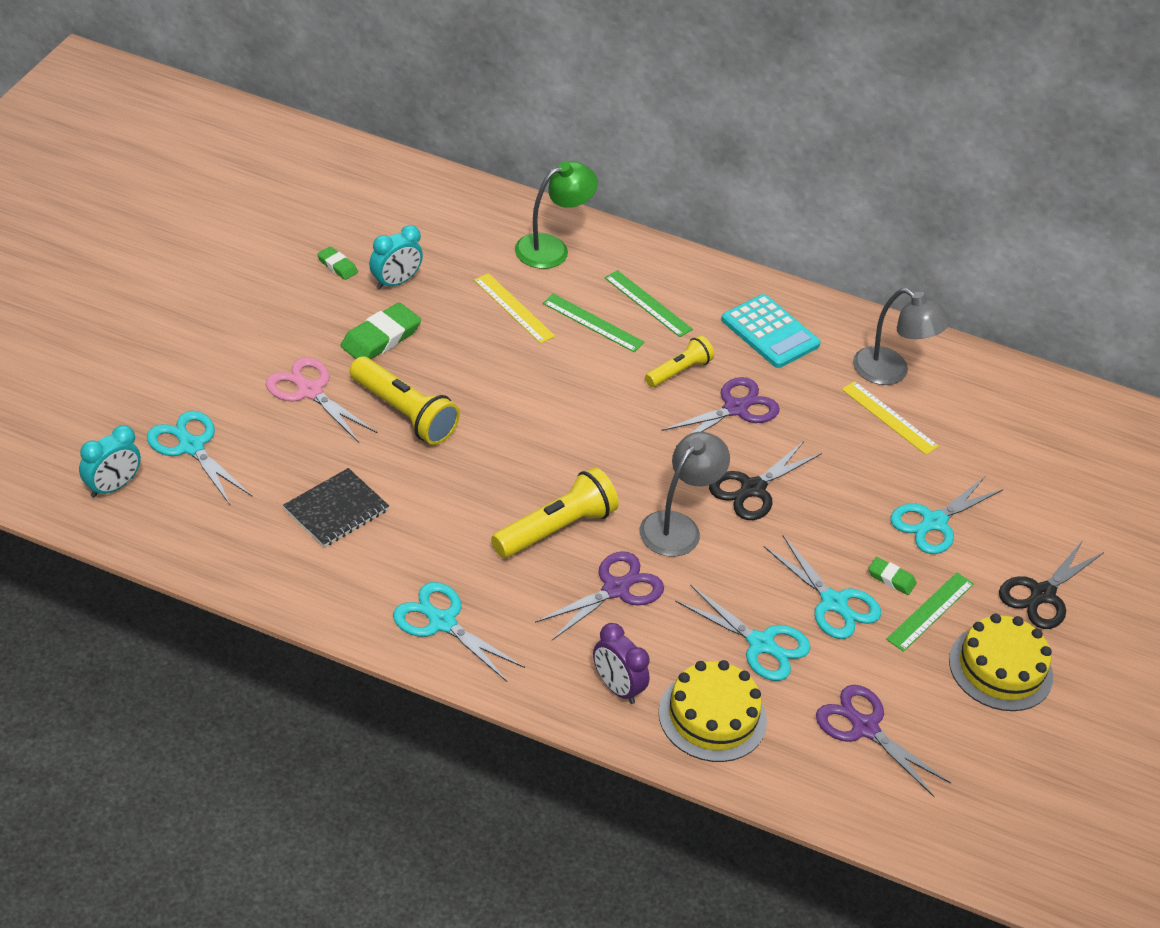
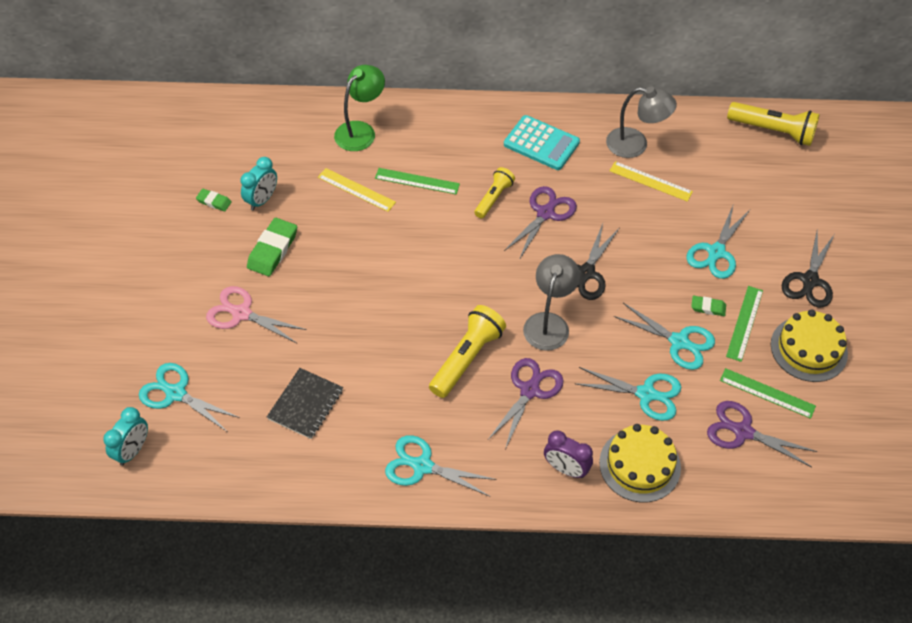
camera: 15 degrees left, 10 degrees up
(404, 413) = (317, 306): yellow flashlight -> yellow flashlight (773, 131)
(648, 303) = (448, 151): green ruler -> green ruler (767, 393)

